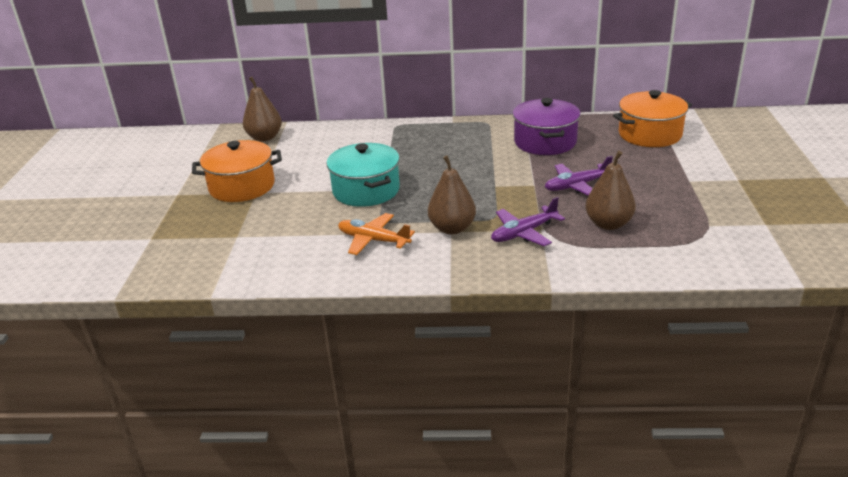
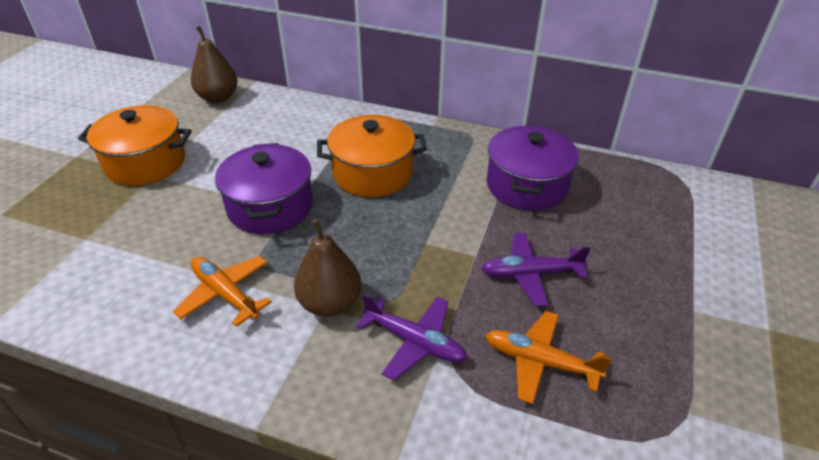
camera: 15 degrees right, 10 degrees up
(366, 190) = (270, 207): turquoise pot -> purple pot
(523, 233) = (415, 342): purple plane -> purple plane turned 135 degrees counterclockwise
(608, 224) = (539, 361): brown pear -> orange plane
(649, 134) = (671, 208): orange pot -> orange pot (372, 173)

